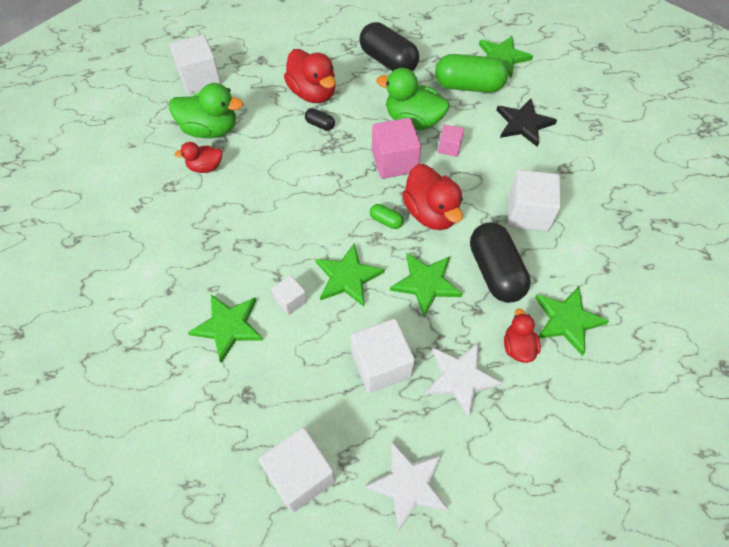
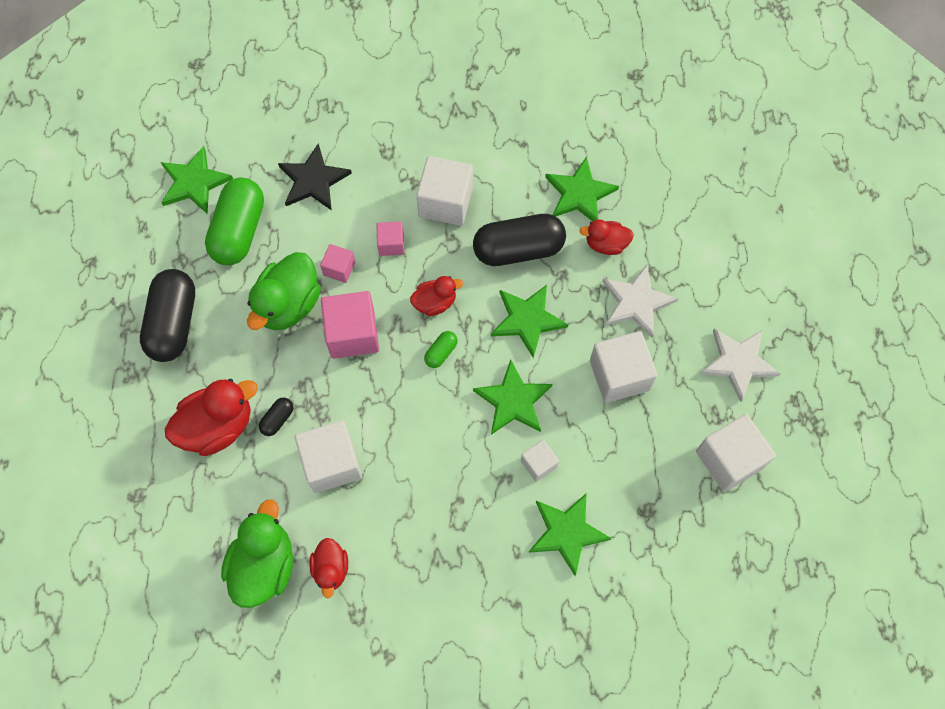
camera: 85 degrees left, 10 degrees up
(200, 78) = (159, 585): white cube -> white cube (332, 463)
(388, 61) = (174, 323): black capsule -> black capsule turned 45 degrees counterclockwise
(431, 213) = (435, 302): red duck -> red duck, size x0.57
(478, 178) = (391, 244): none -> pink cube

